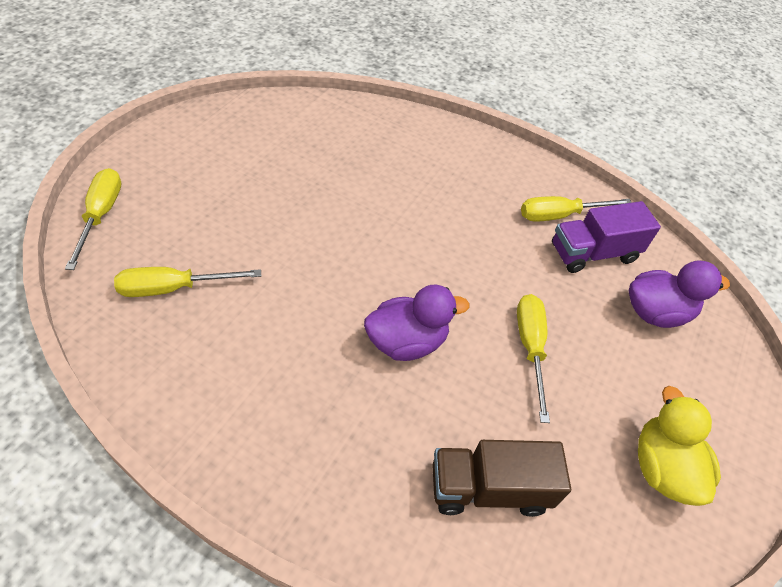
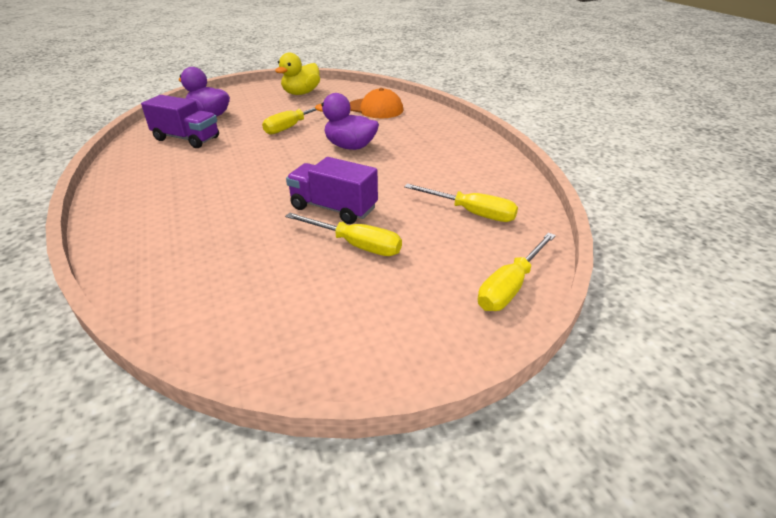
camera: 135 degrees left, 15 degrees down
(316, 229) = (333, 208): none -> purple truck
(488, 488) = (375, 108): brown truck -> orange cap
(560, 215) = (163, 157): yellow screwdriver -> yellow screwdriver (356, 245)

